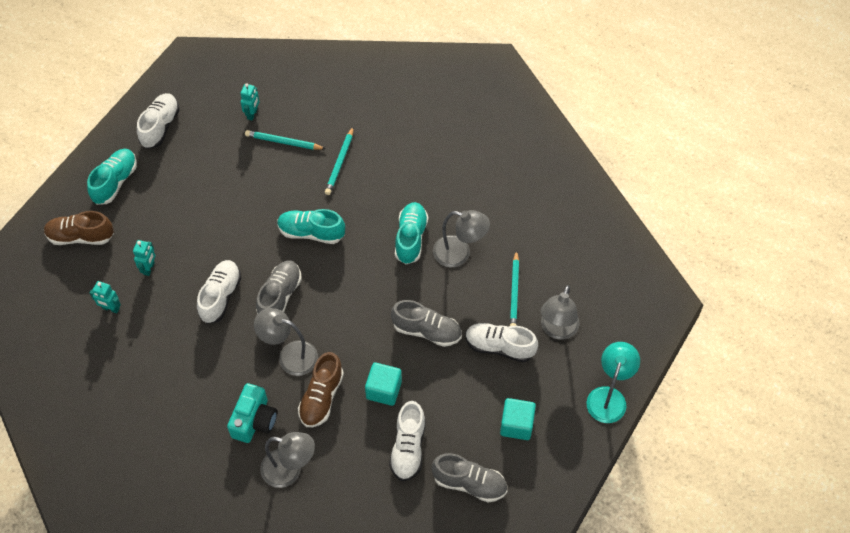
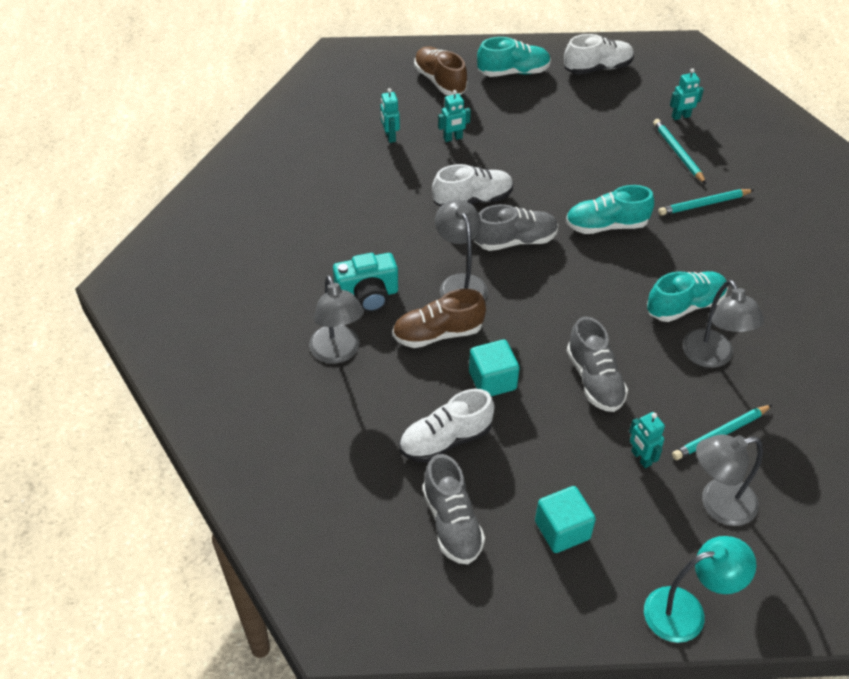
camera: 55 degrees right, 10 degrees down
(311, 232) = (606, 225): turquoise shoe -> turquoise shoe turned 75 degrees counterclockwise
(499, 347) = (641, 458): white shoe -> turquoise robot

